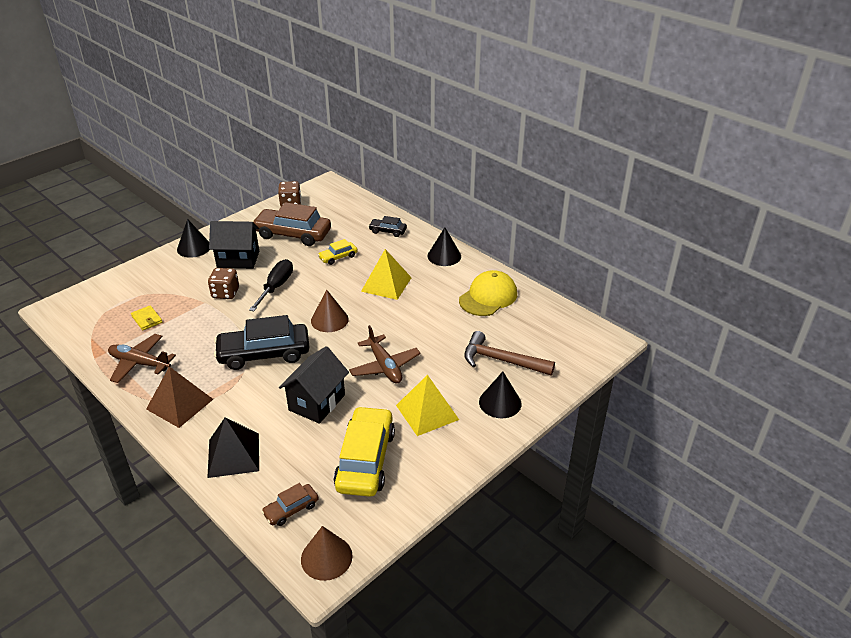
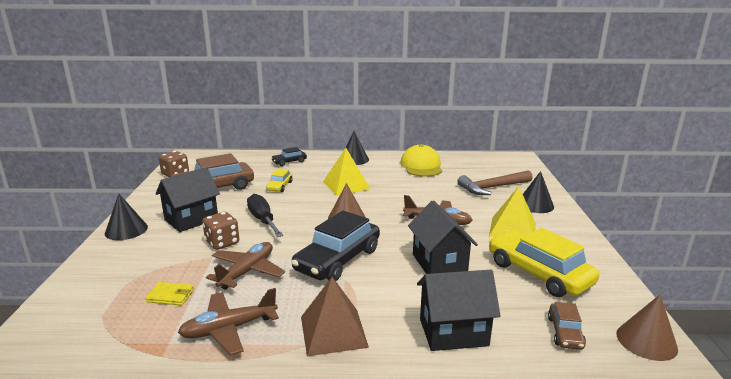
camera: 45 degrees left, 15 degrees down
(204, 327) = (247, 271): none -> brown plane
(233, 455) = (453, 332): black pyramid -> black house

